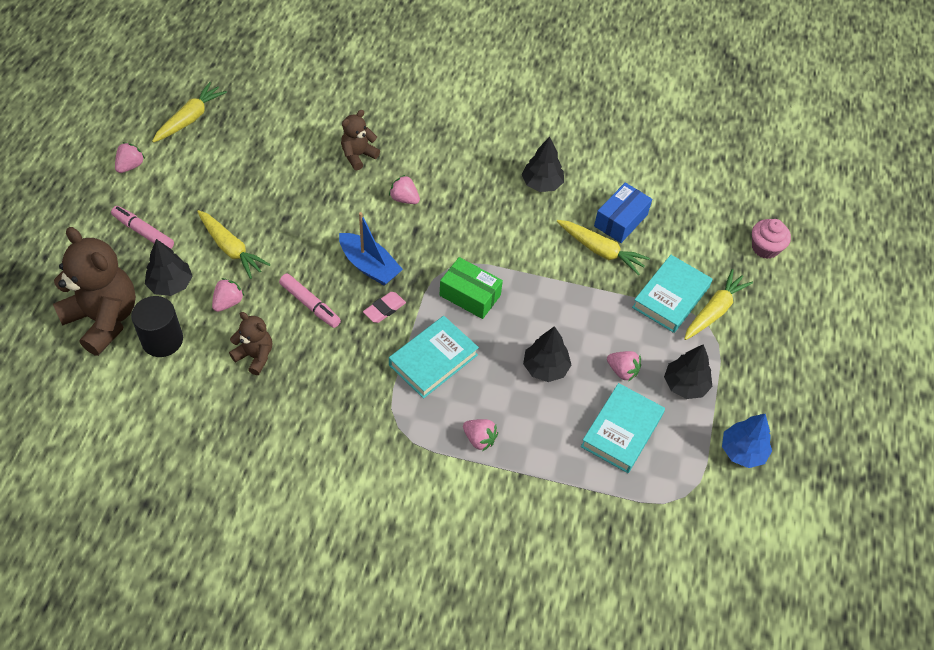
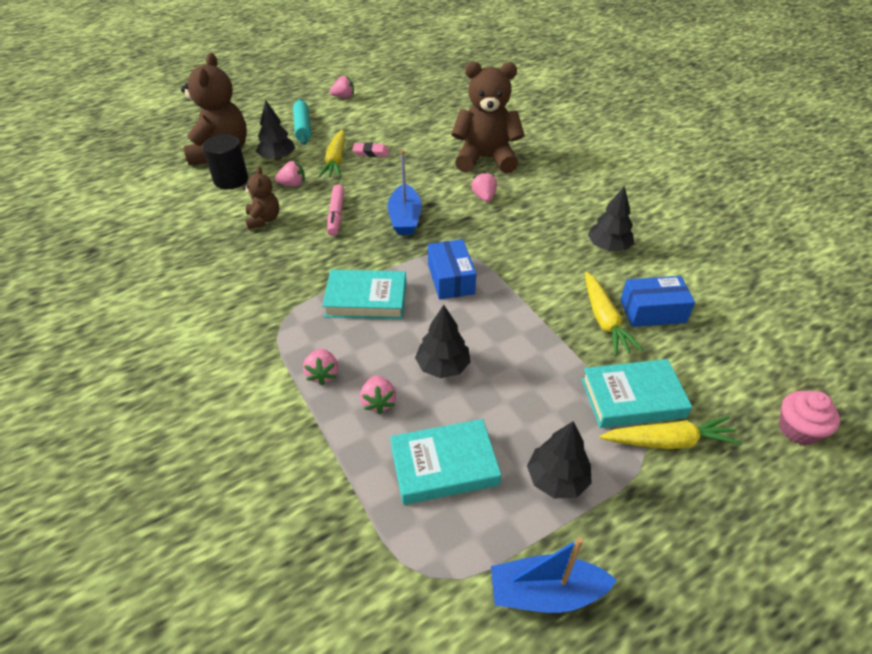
camera: 50 degrees right, 10 degrees down
(143, 232) = (303, 127): pink marker -> turquoise rolling pin
(190, 118) = (408, 93): yellow carrot -> none
(358, 155) = (485, 159): brown teddy bear -> brown teddy bear, size x1.93
(384, 309) = (378, 247): pink eraser -> pink eraser (371, 152)
(470, 295) = (451, 279): green box -> blue box
(622, 371) = (508, 420): pink strawberry -> pink strawberry (378, 402)
(742, 451) = (545, 592): blue tree -> blue boat

